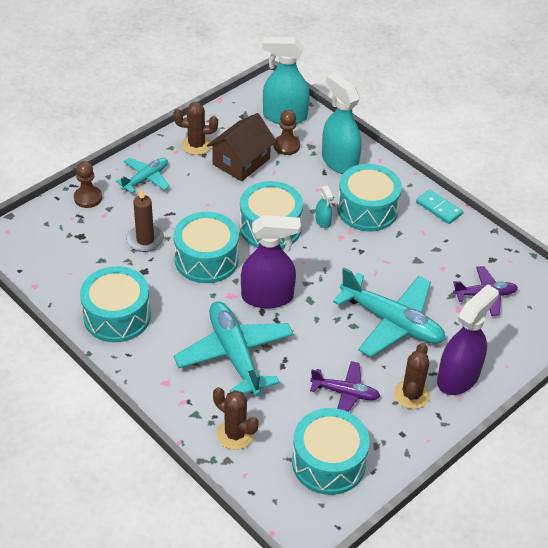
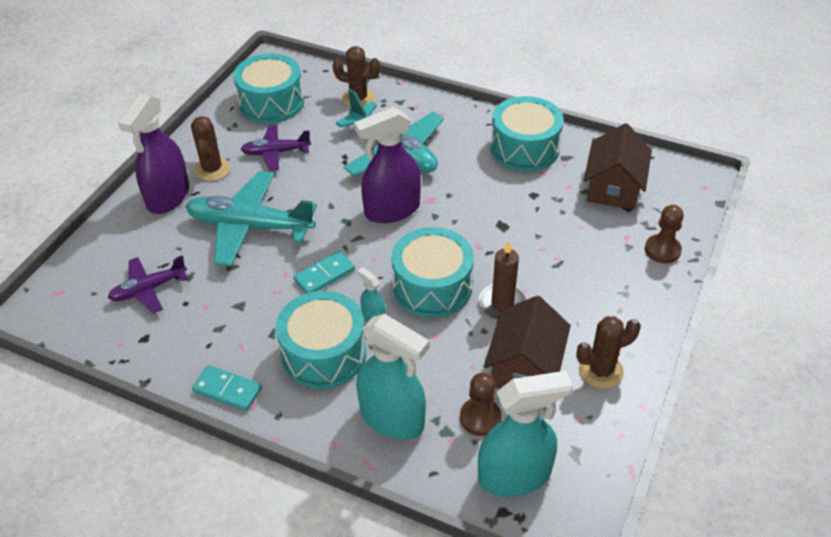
camera: 160 degrees right, 0 degrees up
(76, 255) = (613, 187): none -> brown house
(145, 179) = (621, 297): turquoise plane -> none
(145, 240) = (559, 225): brown candle -> brown candle (502, 304)
(206, 259) = (479, 226): turquoise drum -> none
(346, 262) = (324, 275): none -> turquoise domino

